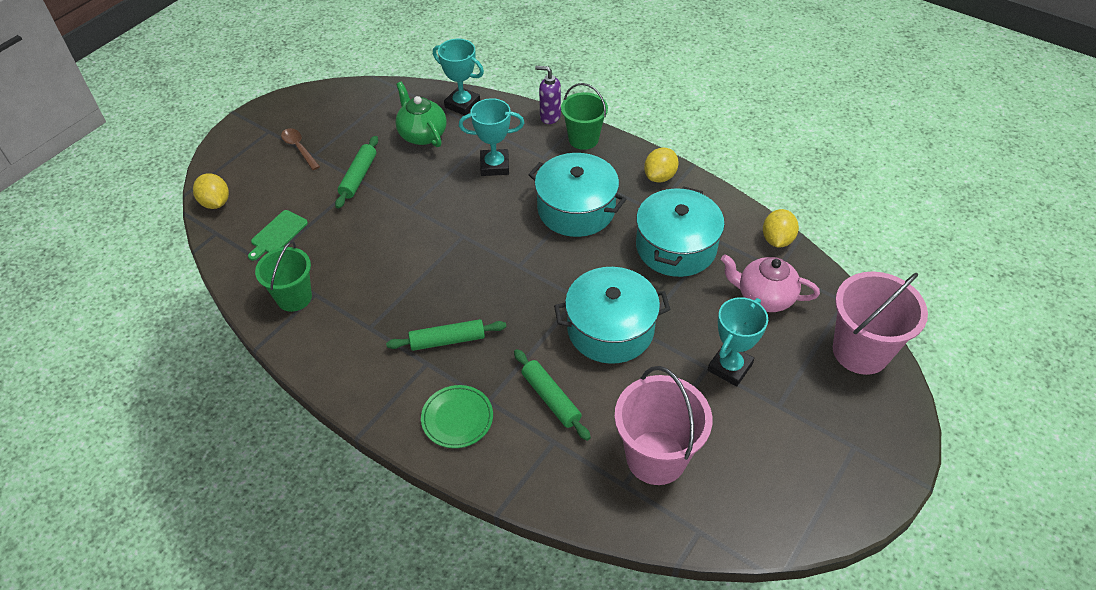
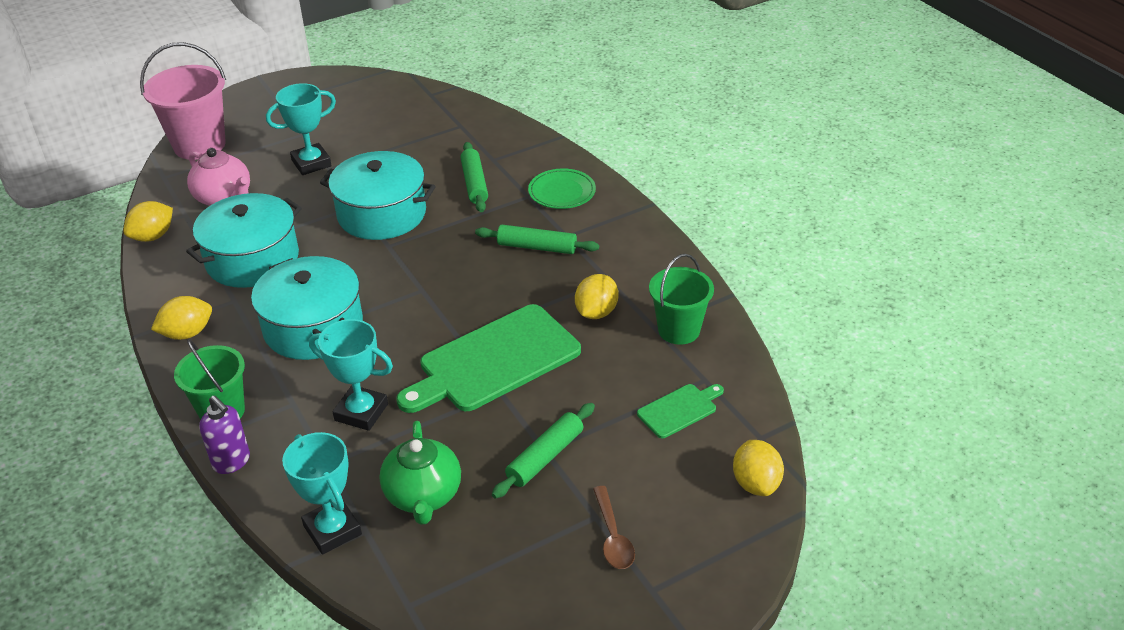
camera: 155 degrees left, 10 degrees down
(367, 291) = (596, 312): none -> yellow lemon
(426, 227) = (494, 361): none -> green cutting board
(656, 457) = (424, 132): pink bucket -> none

